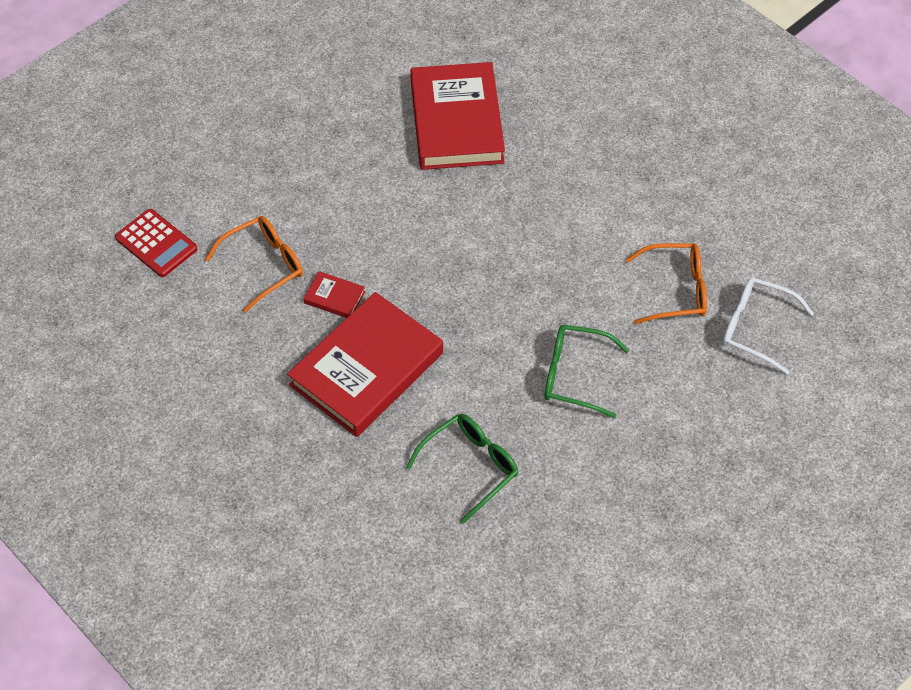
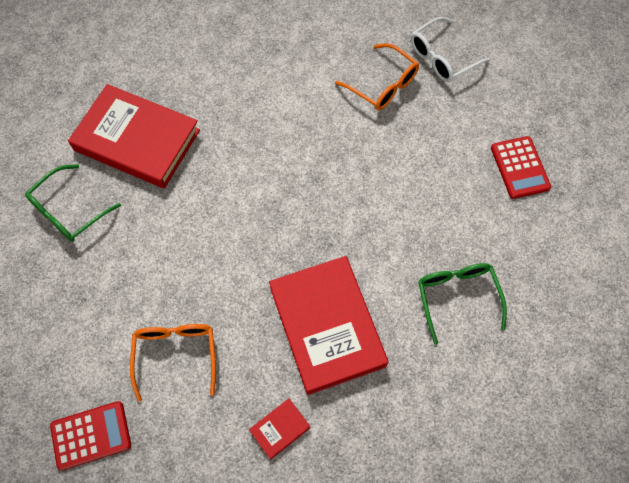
camera: 60 degrees left, 10 degrees up
(334, 297) = (243, 315): red book -> red book (280, 429)
(574, 375) = (416, 186): green glasses -> green glasses (68, 211)
(667, 462) = (520, 167): none -> red calculator
(676, 290) = (383, 85): orange glasses -> orange glasses turned 105 degrees clockwise

